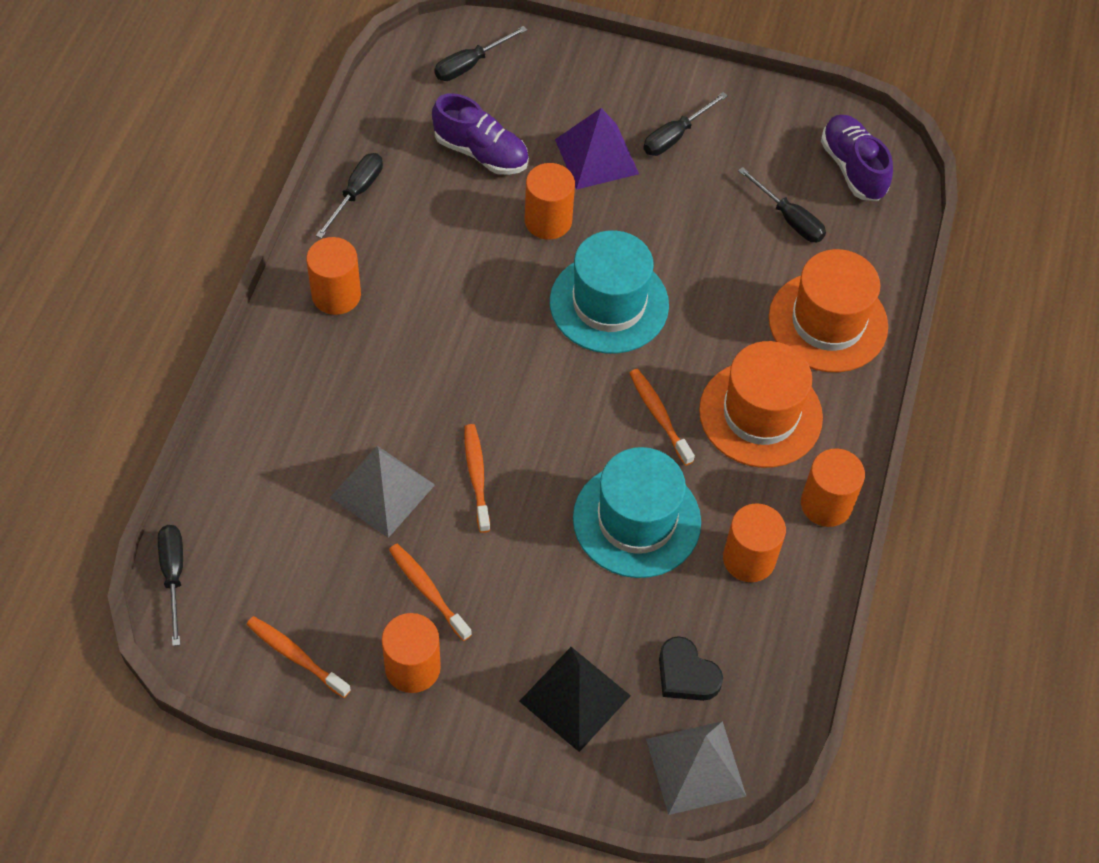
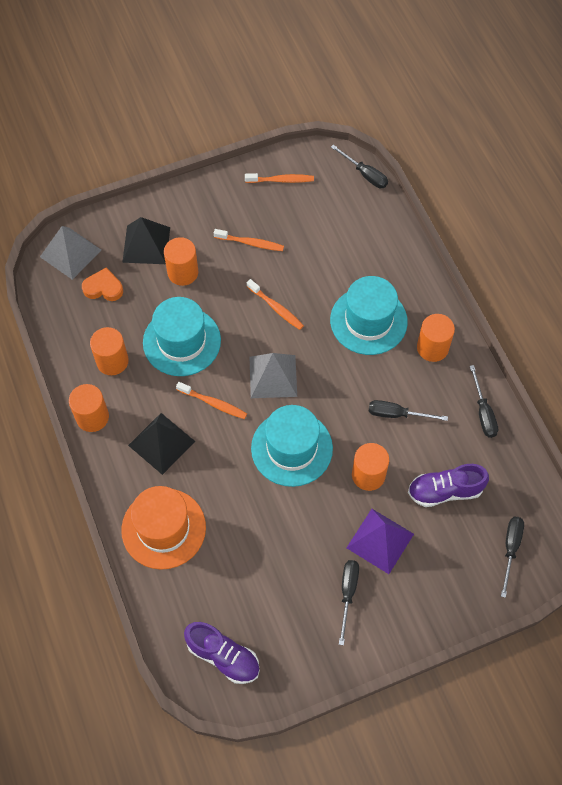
camera: 145 degrees right, 5 degrees up
(378, 378) = (368, 321): none -> turquoise hat
(382, 490) = (313, 270): grey pyramid -> grey pyramid (273, 376)
(412, 667) = (227, 209): orange cylinder -> orange cylinder (183, 272)
(686, 674) = (103, 288): black heart -> orange heart
(760, 414) = (161, 443): orange hat -> black pyramid
(789, 218) = (235, 585): black screwdriver -> black screwdriver (397, 414)

